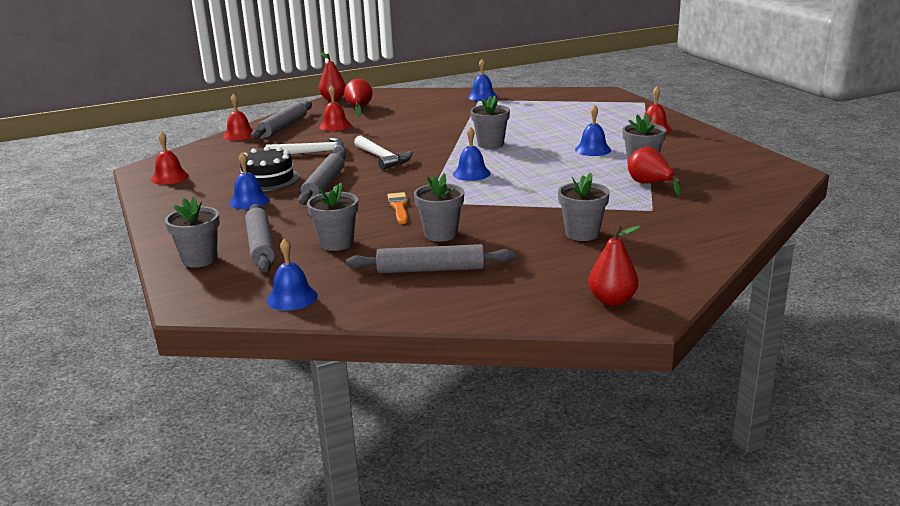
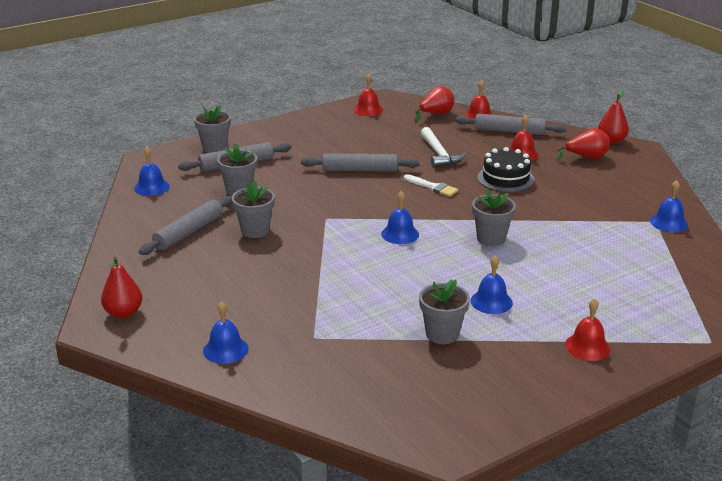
camera: 80 degrees right, 5 degrees up
(249, 201) = (321, 146): blue bell -> blue bell (225, 349)
(268, 179) = (369, 146): black cake -> black cake (505, 178)
(382, 158) = (432, 187): white hammer -> white brush
(399, 207) = (313, 207): orange brush -> none
(431, 269) = (189, 232): grey rolling pin -> grey rolling pin turned 45 degrees clockwise
(582, 234) = (255, 297): grey flower pot -> none
(650, 184) = (386, 338): red pear -> red pear (436, 114)

